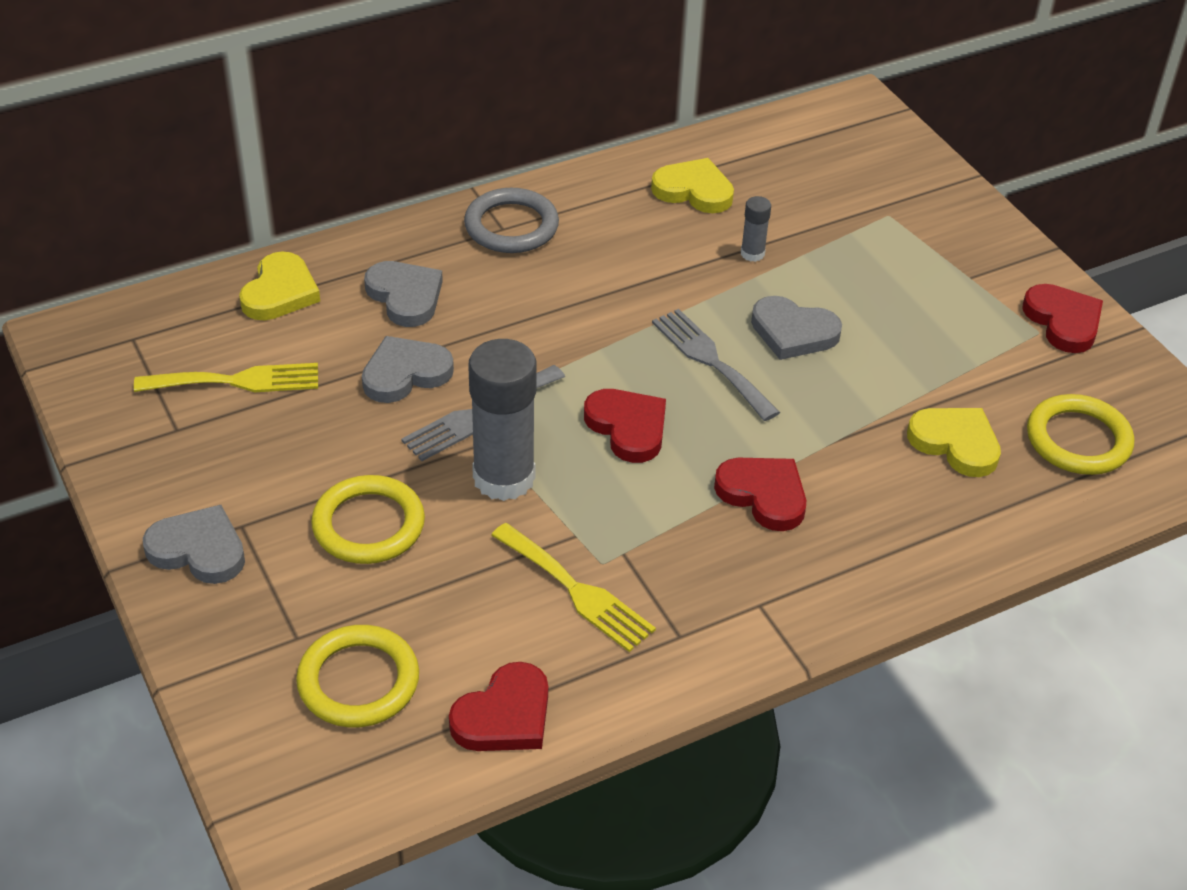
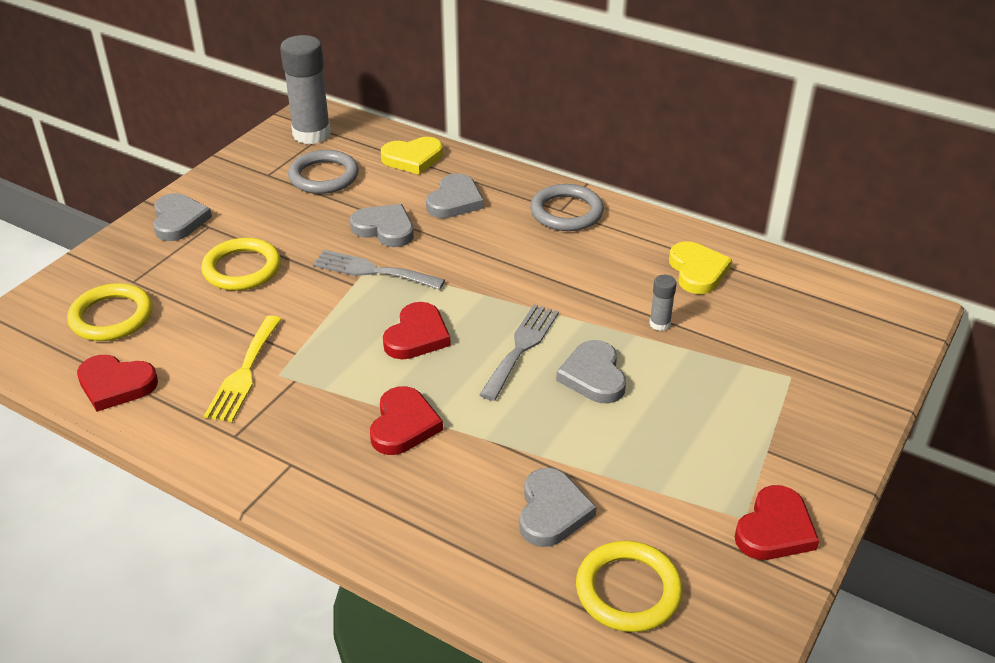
camera: 60 degrees right, 5 degrees down
(237, 381) = (324, 176): yellow fork -> grey ring
(504, 478) = (324, 303): grey glue stick -> grey glue stick (311, 134)
(955, 443) = (552, 511): yellow heart -> grey heart

